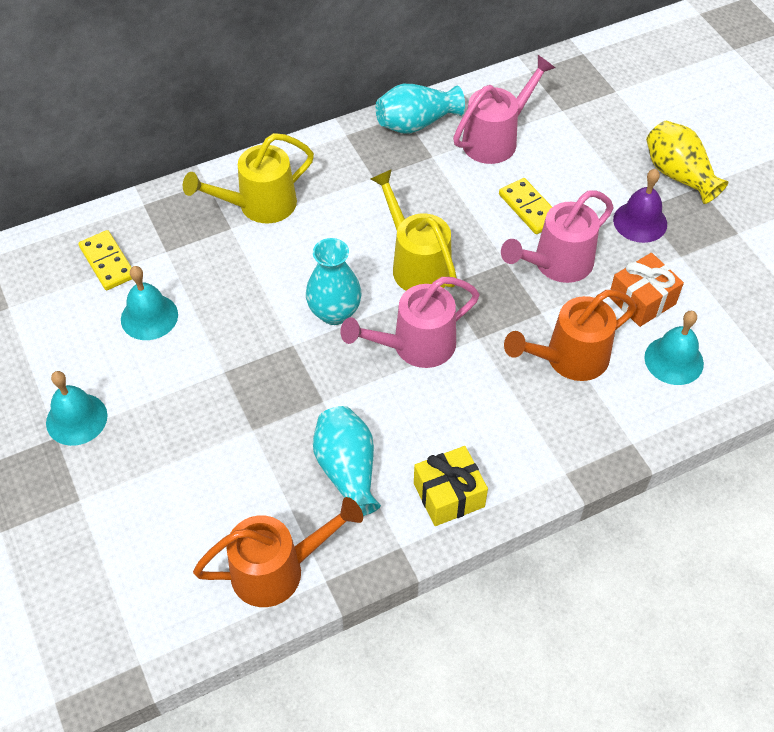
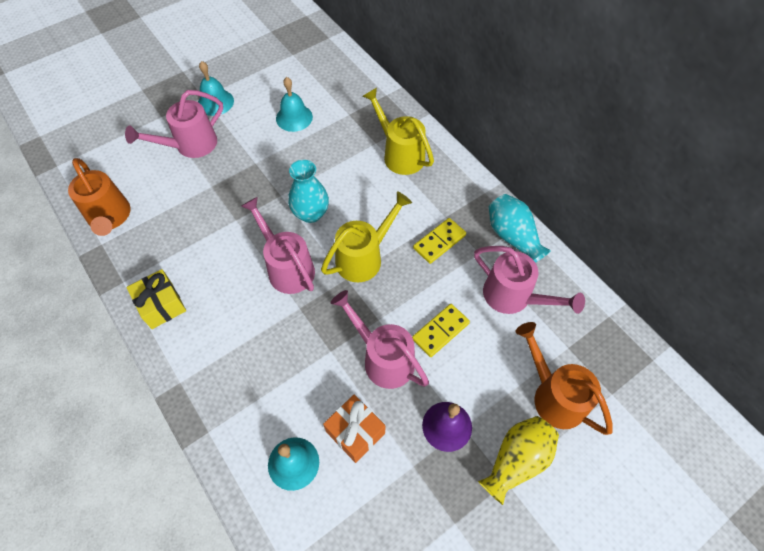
camera: 80 degrees right, 5 degrees up
(108, 262) = (334, 89): yellow domino -> yellow domino (439, 242)
(161, 457) = (190, 145): none -> pink watering can
(347, 470) = (181, 242): turquoise vase -> none
(568, 359) = (286, 376): orange watering can -> orange watering can (553, 395)

